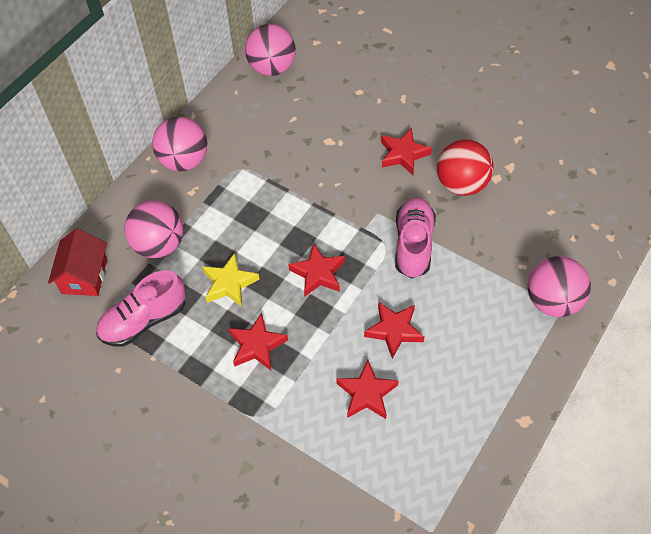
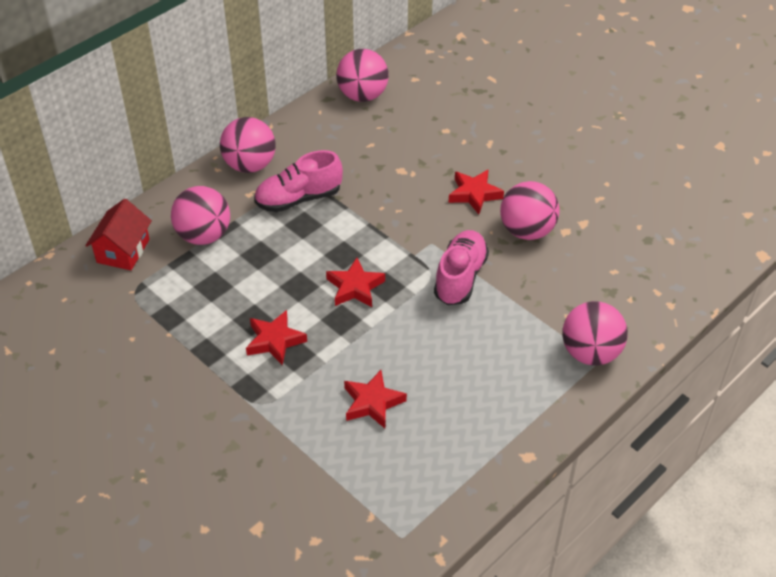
camera: 10 degrees right, 10 degrees down
(144, 320) = (170, 299): pink shoe -> pink shoe (298, 199)
(229, 283) = (263, 281): yellow star -> none
(394, 330) = (417, 351): red star -> none
(461, 184) = (527, 231): red ball -> pink ball

